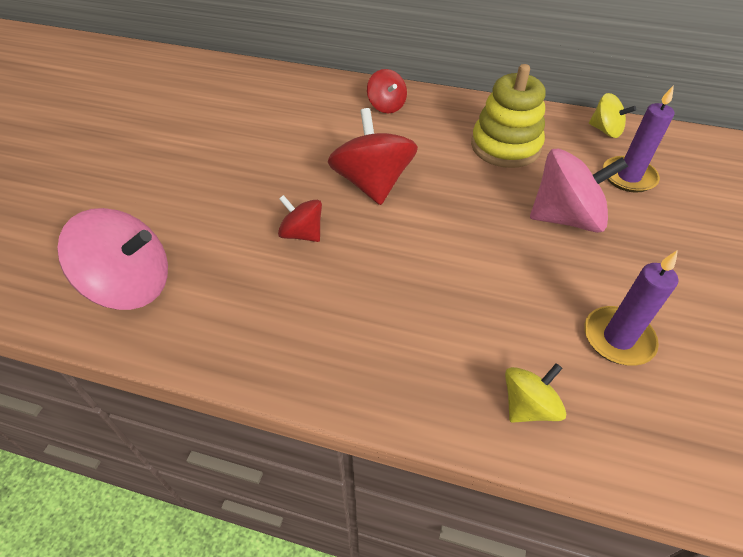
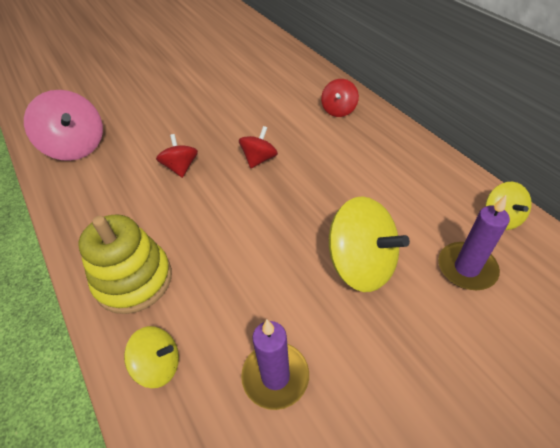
camera: 45 degrees right, 0 degrees up
(372, 183) = (259, 159): red spinning top -> red spinning top, size x0.56
(505, 146) = (389, 184): yellow stacking toy -> yellow stacking toy (134, 280)
(565, 218) = (361, 264): pink spinning top -> yellow spinning top

